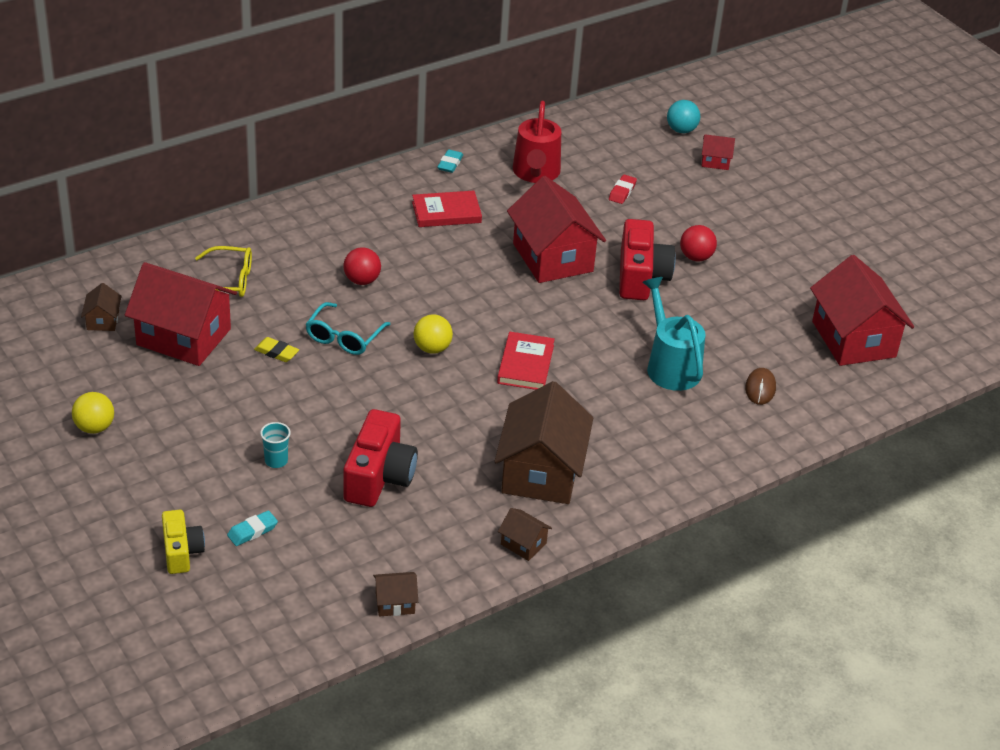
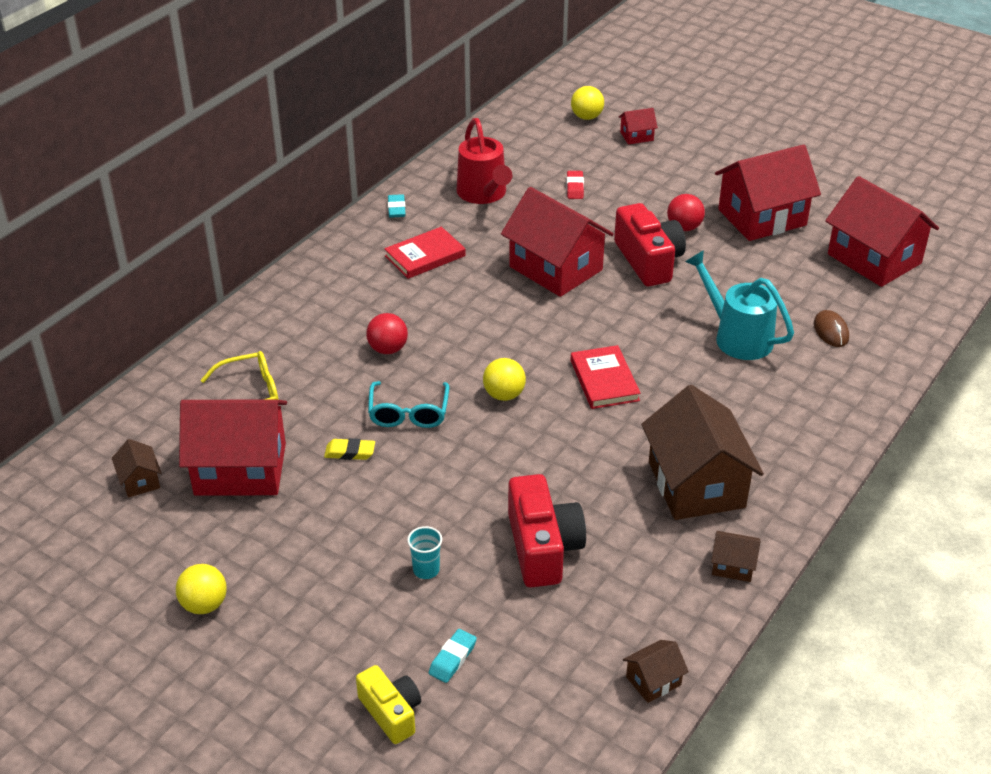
camera: 20 degrees left, 0 degrees up
(681, 130) = (586, 117): turquoise ball -> yellow ball
(776, 270) = (762, 217): none -> red house

